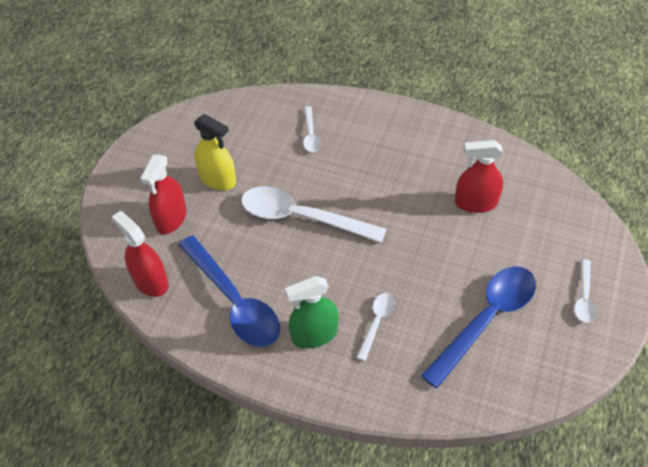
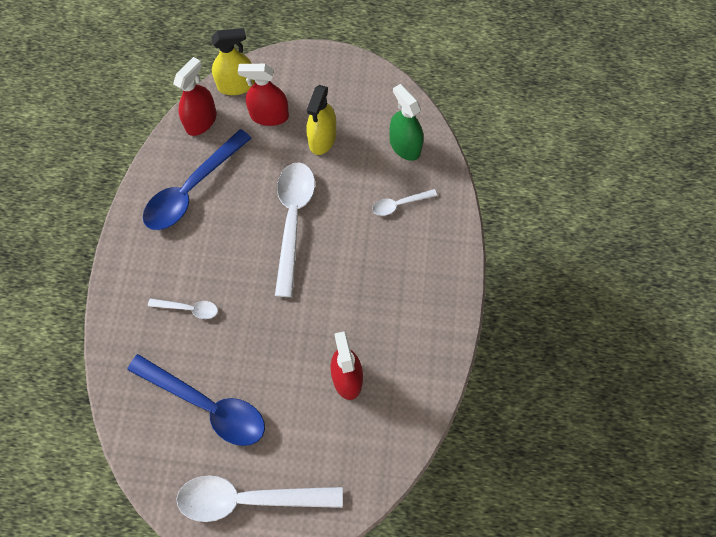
camera: 75 degrees right, 15 degrees up
(119, 242) = (236, 85): none -> yellow spray bottle
(314, 334) = (169, 260): green spray bottle -> green spray bottle (405, 146)
(584, 297) = (249, 498): white spoon -> white spoon, size x2.09

